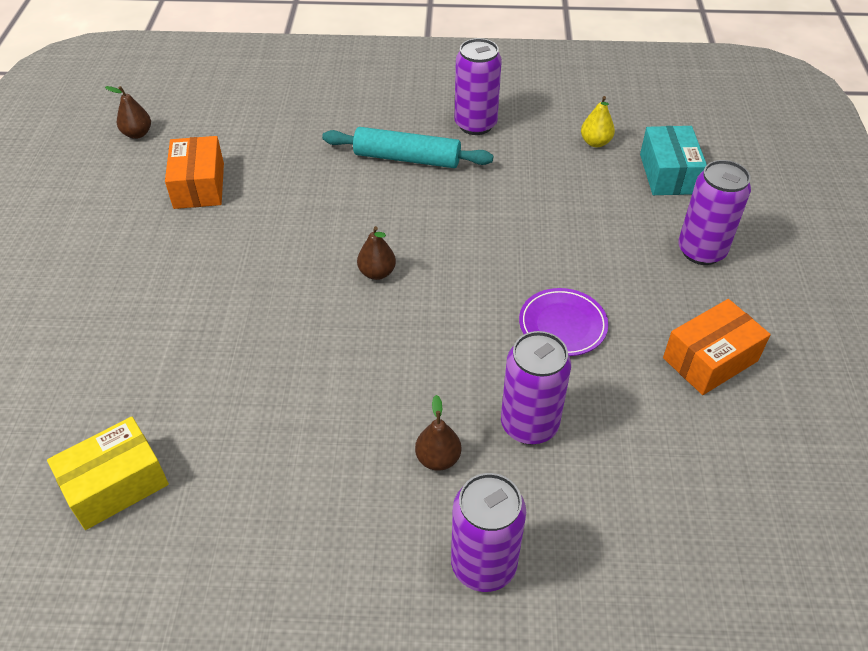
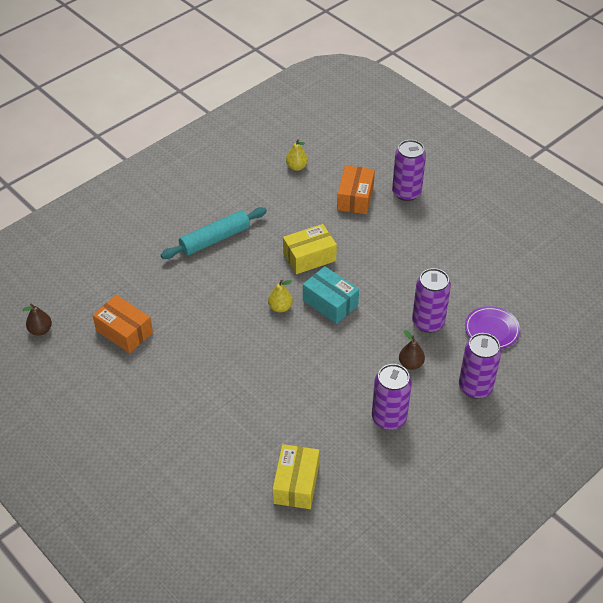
camera: 45 degrees left, 0 degrees up
(377, 273) = (280, 307): brown pear -> yellow pear
(475, 124) = (225, 196): purple can -> purple can (389, 418)
(483, 243) = (309, 257): none -> yellow box
(562, 325) = (390, 270): purple plate -> purple plate (491, 330)
(668, 174) = (349, 162): turquoise box -> turquoise box (330, 303)
(710, 359) = (463, 241): orange box -> orange box (355, 198)

